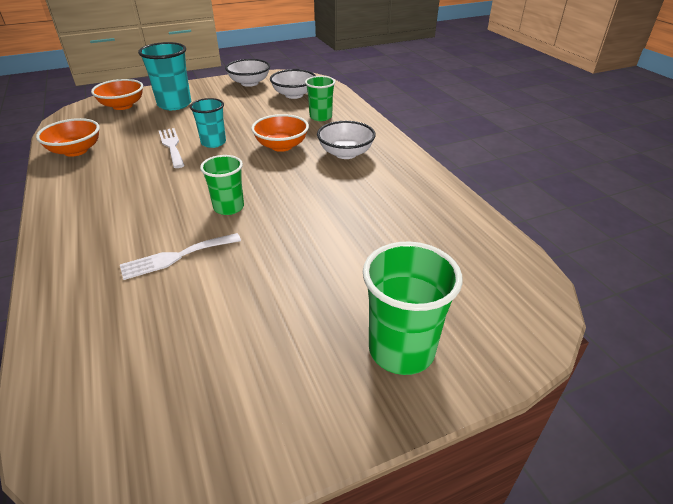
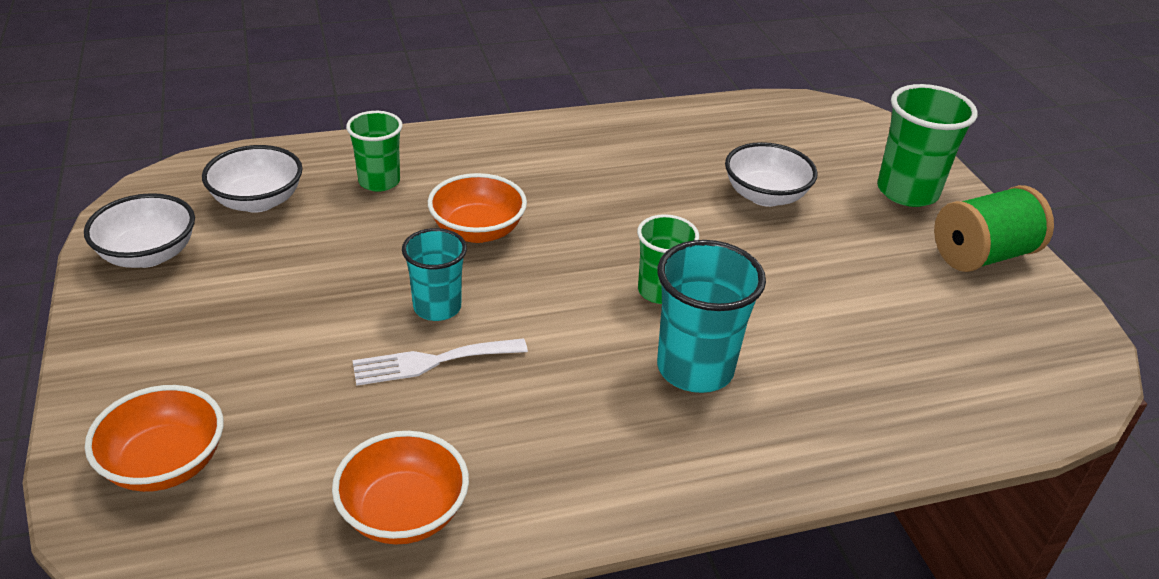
camera: 85 degrees left, 0 degrees up
(174, 104) = (210, 369): turquoise cup -> turquoise cup (695, 368)
(176, 257) = (777, 339): white fork -> none
(297, 405) = (982, 255): none -> green spool
(345, 153) = (523, 173): white bowl -> white bowl (765, 196)

